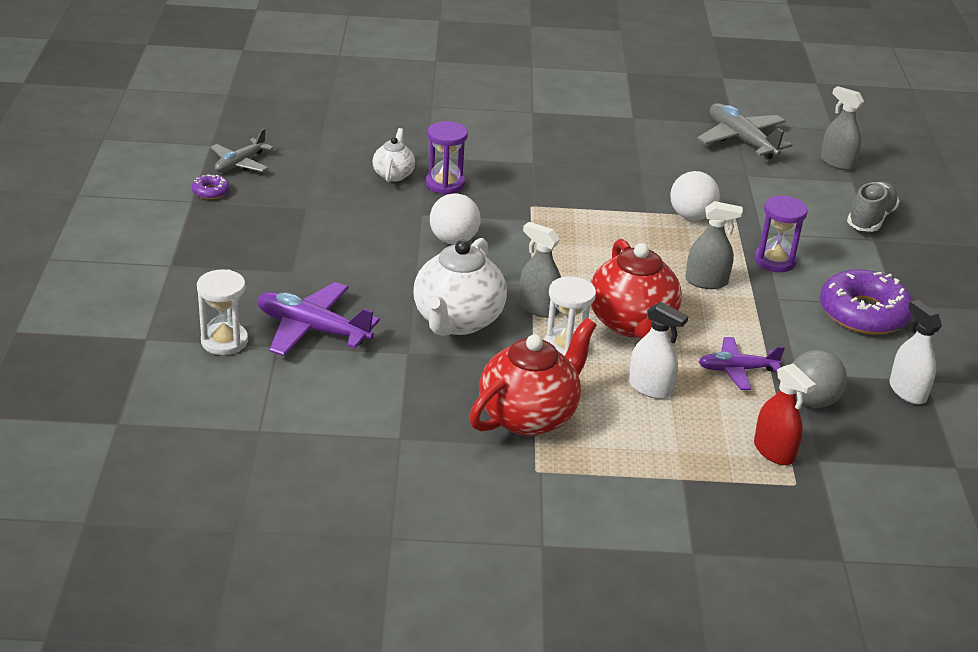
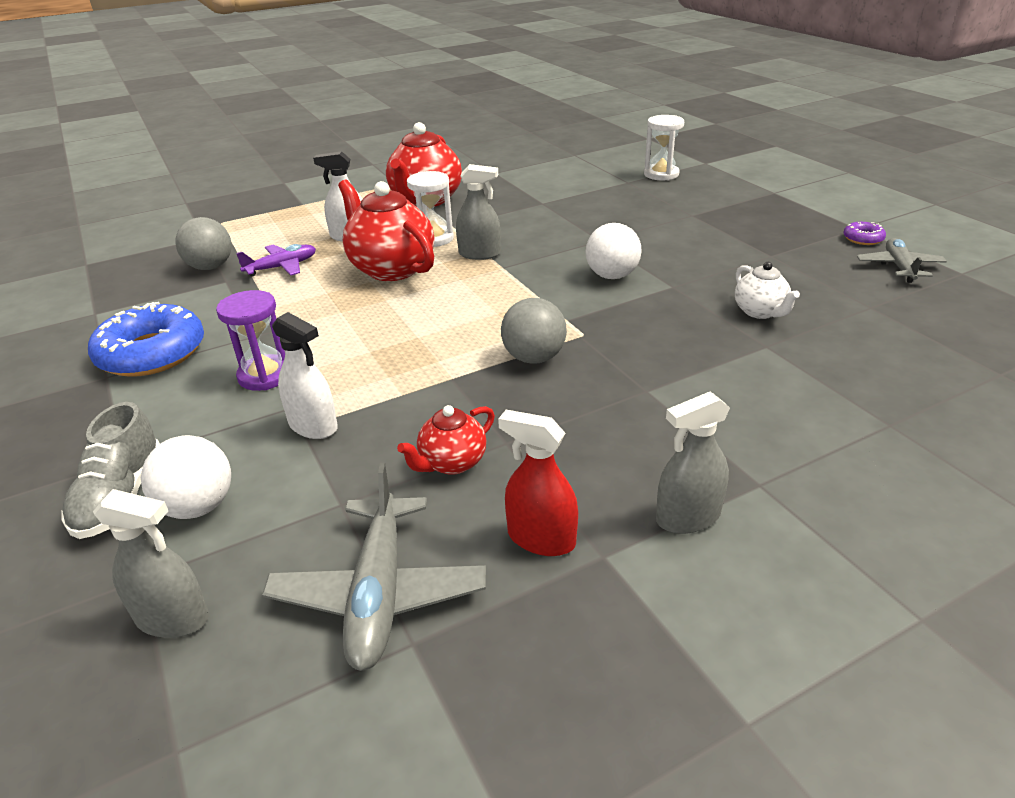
camera: 155 degrees right, 0 degrees up
(312, 329) = (621, 194): purple plane -> none
(445, 184) = (698, 323): purple hourglass -> none
(457, 321) = (532, 227): white teapot -> none
(581, 204) = (534, 358): none -> grey ball
(677, 171) = (452, 463): none -> red teapot
(691, 216) = (392, 395): white ball -> white ball (198, 506)
(706, 281) = (338, 325): grey spray bottle -> grey spray bottle (688, 517)
(741, 140) = (379, 593): grey plane -> grey plane turned 60 degrees clockwise
(774, 451) = (239, 232): red spray bottle -> red spray bottle (541, 538)
(863, 313) = (152, 353): purple donut -> blue donut
(907, 391) = (116, 299): white spray bottle -> white spray bottle (313, 426)

